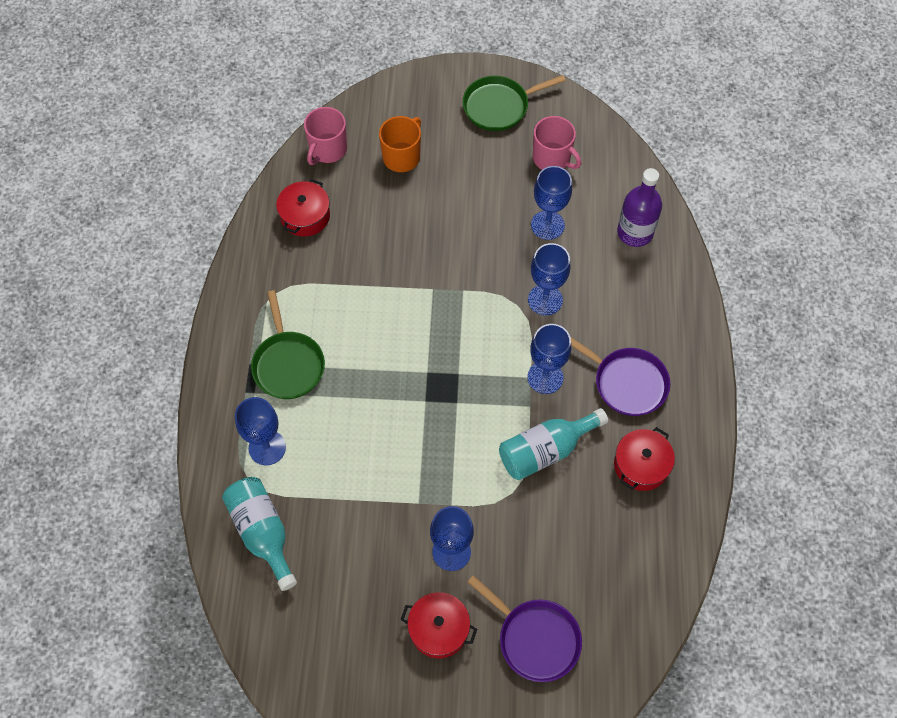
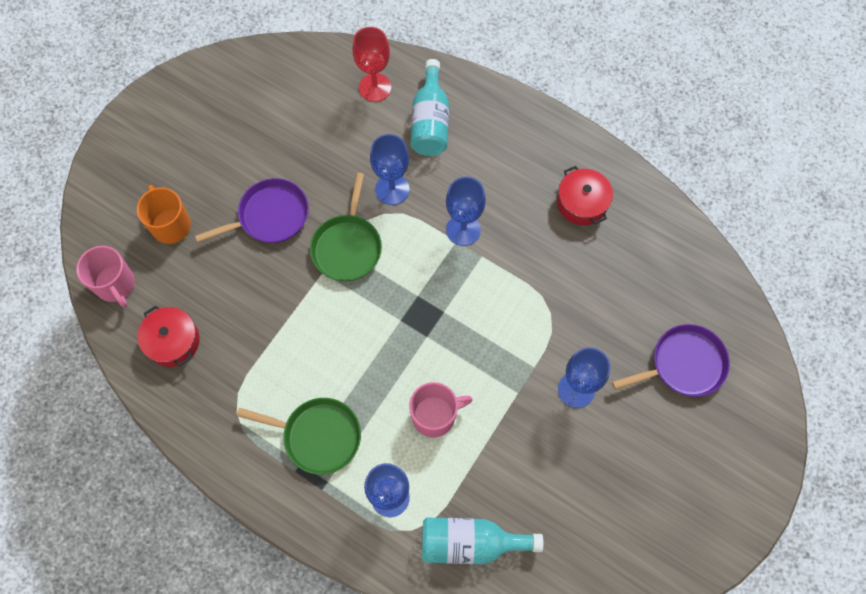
camera: 60 degrees left, 5 degrees up
(439, 629) = (637, 436): red pot -> none
(499, 106) = (178, 119): green pan -> green pan (347, 247)
(545, 450) = (528, 266): turquoise bottle -> turquoise bottle (430, 122)
(547, 225) = (323, 148): blue goblet -> none
(552, 158) = (261, 107): pink mug -> pink mug (435, 416)
(627, 382) = (505, 172): purple pan -> purple pan (270, 216)
(635, 232) = (375, 87): purple bottle -> red goblet

